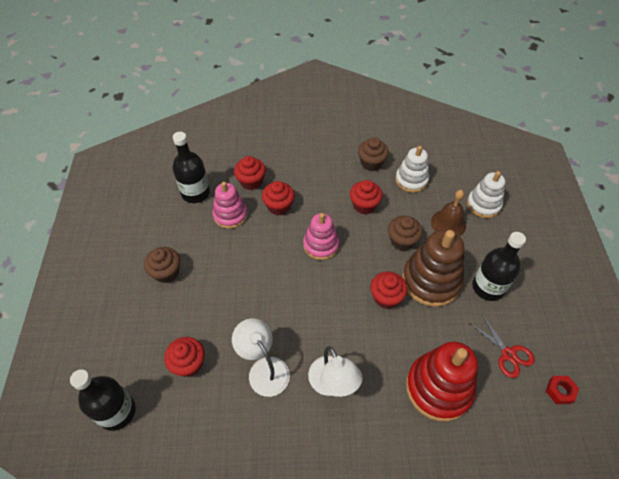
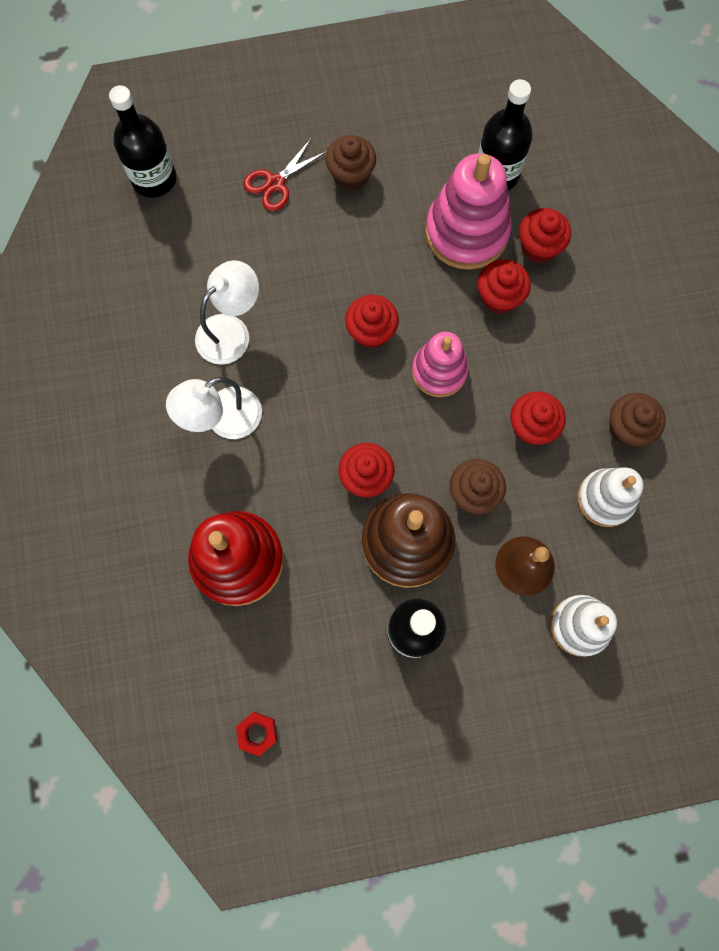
camera: 80 degrees right, 20 degrees up
(188, 363) = (224, 239): red cupcake -> red cupcake (371, 332)
(230, 215) = (466, 232): pink stacking toy -> pink stacking toy, size x1.57
(508, 354) = (303, 659): red scissors -> red scissors (275, 183)

